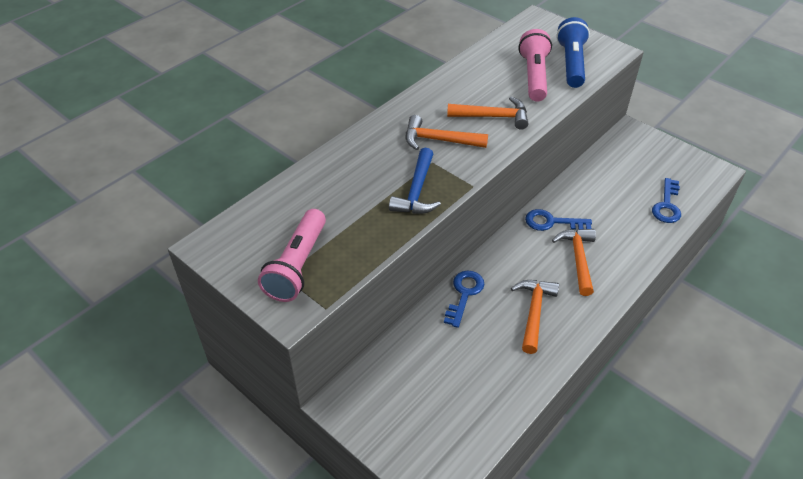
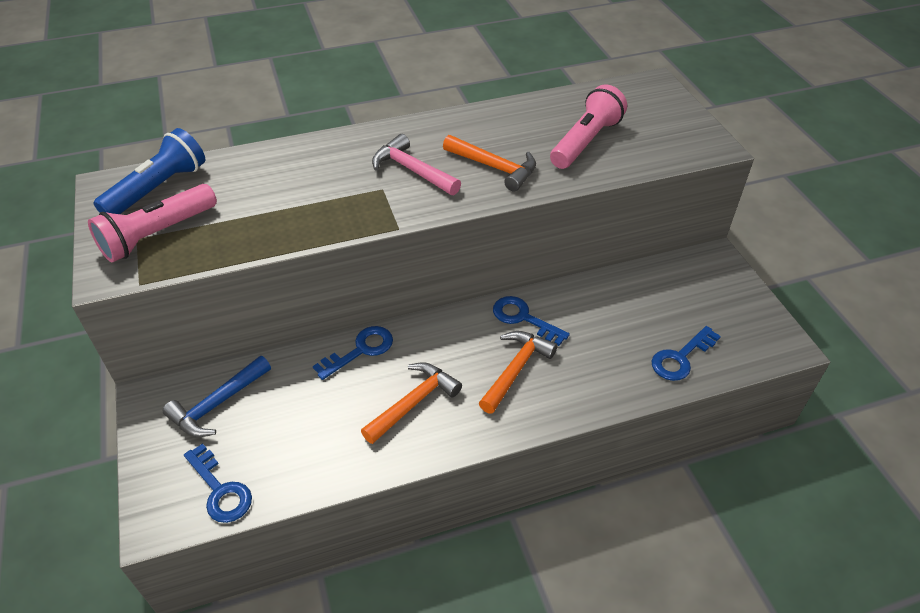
camera: 30 degrees right, 0 degrees up
(416, 191) = (337, 211): blue hammer -> blue hammer (217, 404)
(439, 140) = (412, 170): orange hammer -> pink hammer
(460, 439) = (220, 490): none -> blue key
(571, 63) = (645, 142): blue flashlight -> blue flashlight (158, 189)

